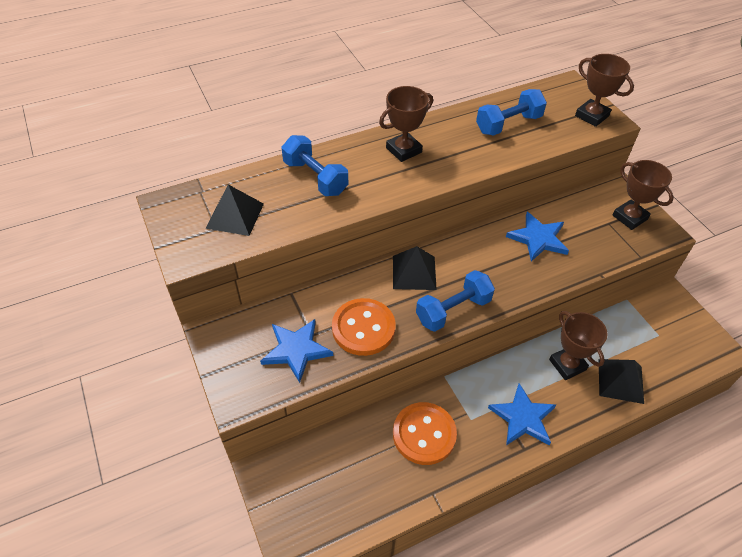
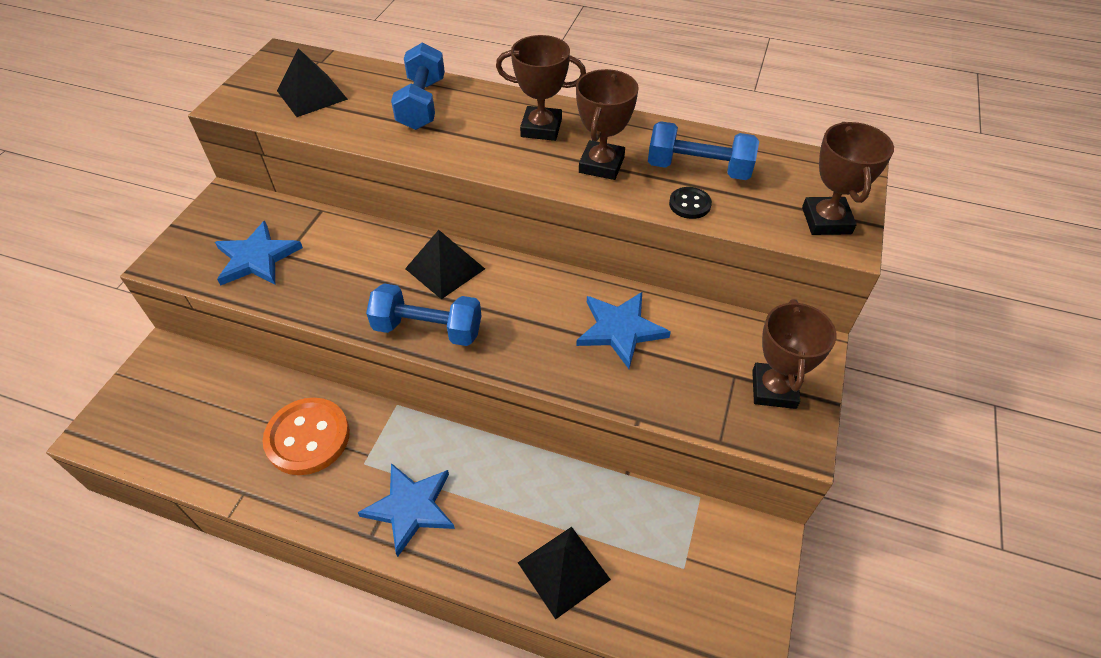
camera: 45 degrees right, 0 degrees up
(363, 328) = (330, 282): orange button -> none
(530, 145) = (689, 204): none -> black button
(567, 365) = (528, 501): brown trophy -> brown trophy (601, 165)

